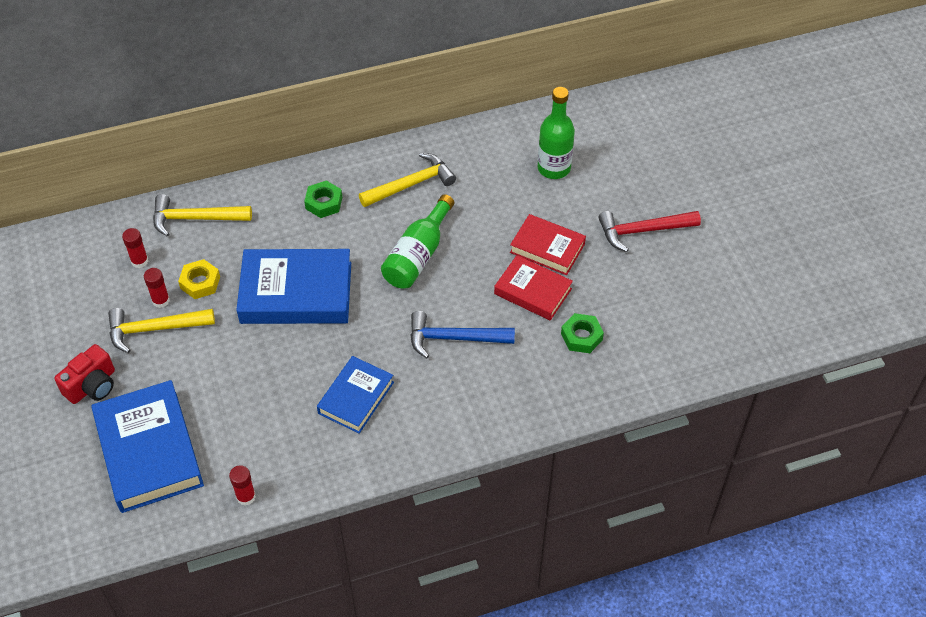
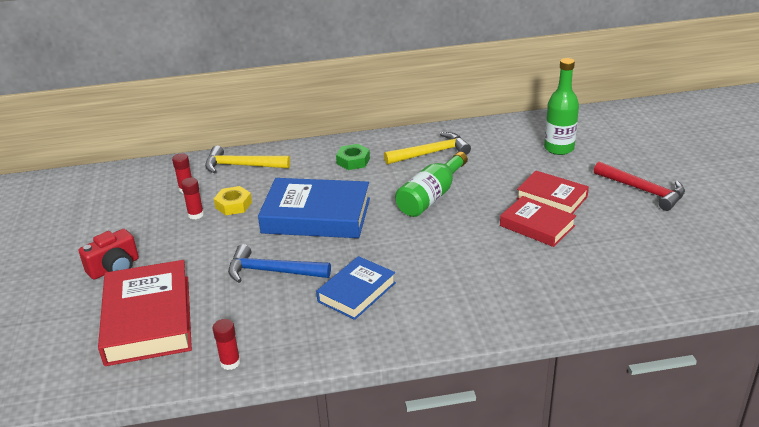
camera: 10 degrees right, 20 degrees down
(149, 451) = (148, 319): blue book -> red book
(155, 329) = (184, 233): yellow hammer -> none
(454, 338) = (458, 254): blue hammer -> blue hammer (272, 271)
(581, 337) = (585, 260): green nut -> none
(643, 231) = (643, 190): red hammer -> red hammer turned 135 degrees counterclockwise

